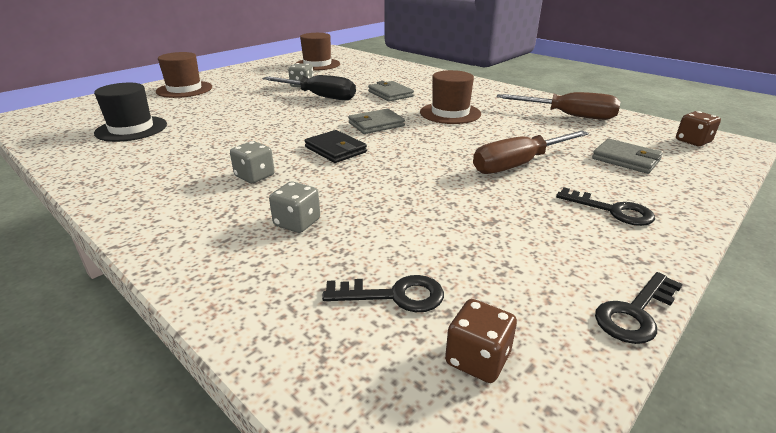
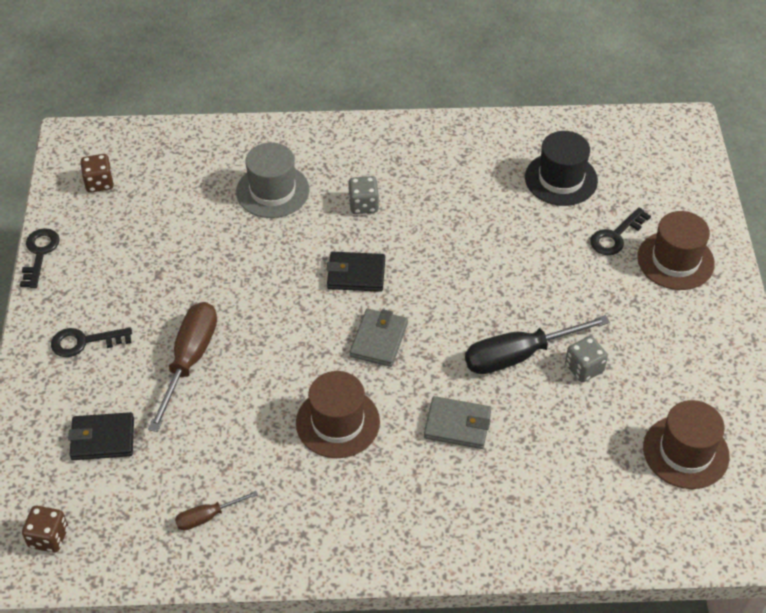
camera: 135 degrees right, 20 degrees up
(297, 223) = (272, 191): grey dice -> grey hat
(394, 295) = (163, 186): black key -> black key (615, 236)
(569, 116) = (207, 517): brown screwdriver -> brown screwdriver, size x0.51
(626, 159) = (103, 439): grey wallet -> black wallet

